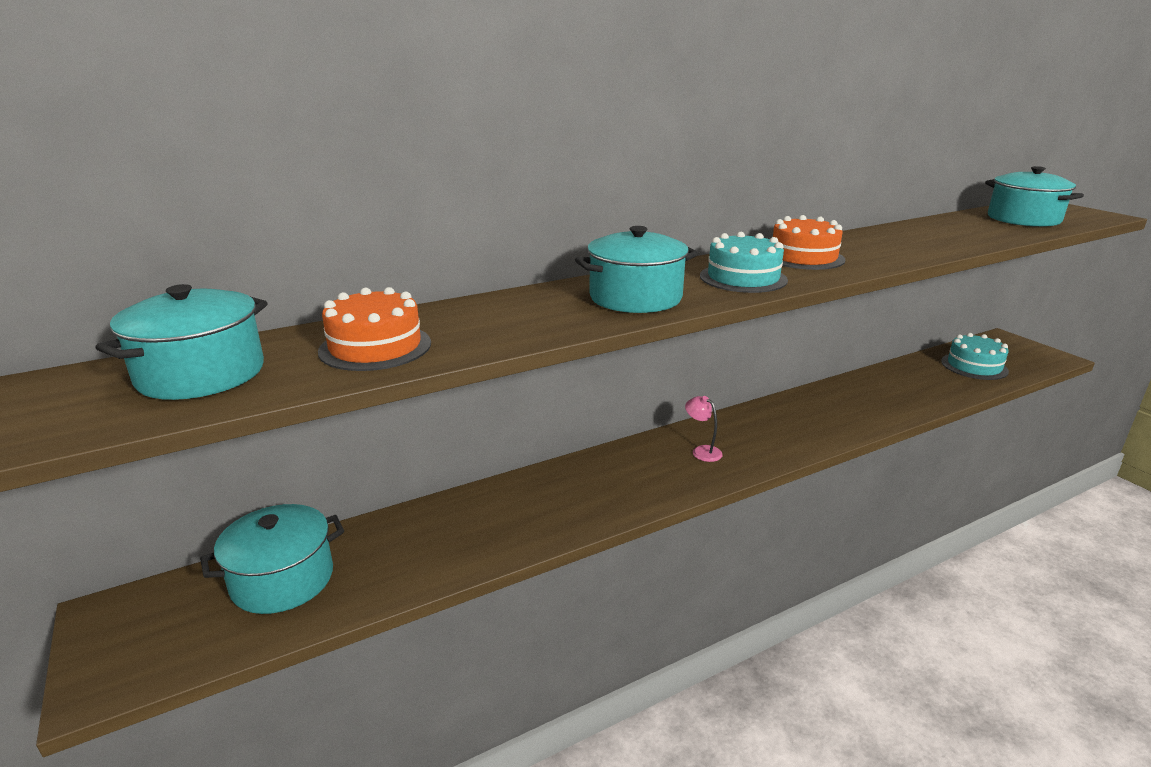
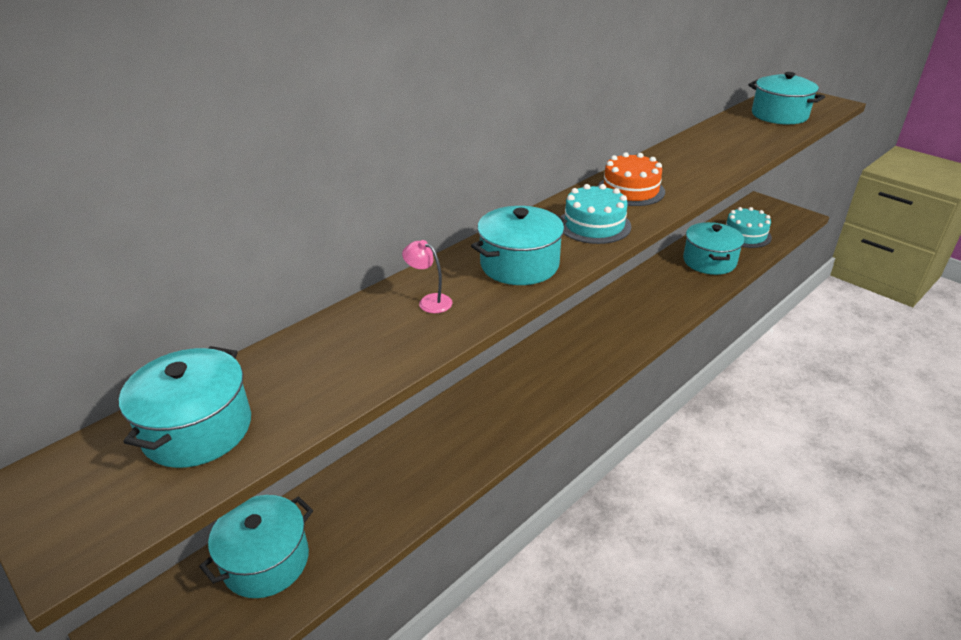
camera: 15 degrees left, 10 degrees up
(375, 347) = (333, 366): orange cake -> none
(702, 451) = (563, 360): pink lamp -> pink lamp (429, 301)
(919, 385) = (709, 261): none -> turquoise pot

